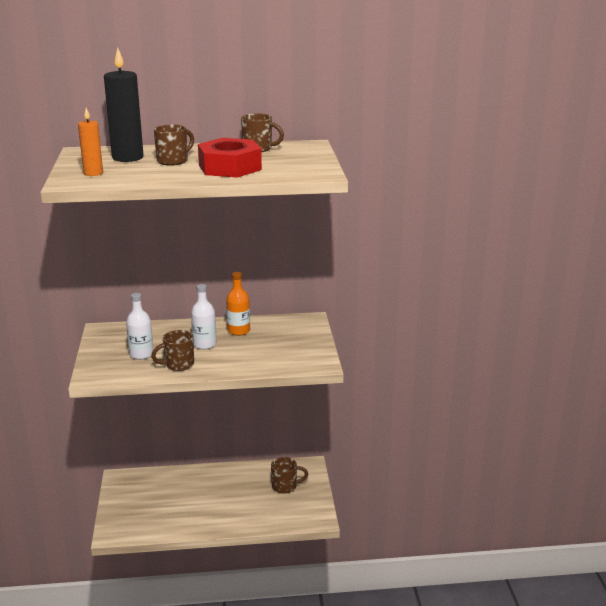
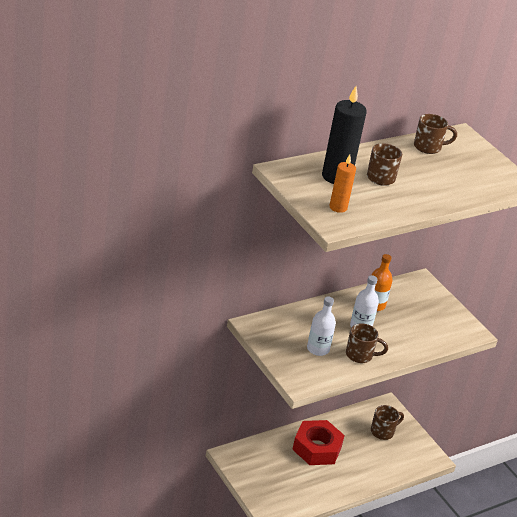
camera: 30 degrees left, 10 degrees up
(178, 364) = (360, 355): brown mug -> brown mug turned 120 degrees counterclockwise
(230, 167) = (438, 182): red nut -> red nut (317, 448)

